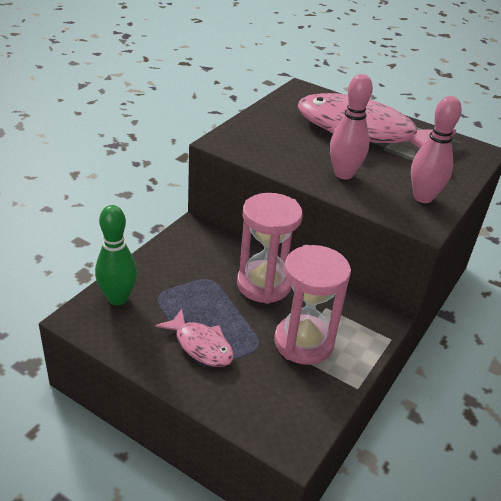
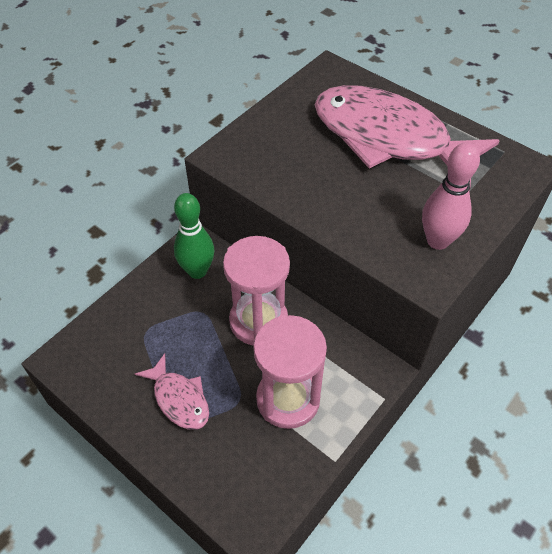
camera: 10 degrees right, 15 degrees up
(118, 298) = (103, 335): green bowling pin -> green bowling pin (197, 271)
(343, 174) = (351, 204): pink bowling pin -> none

